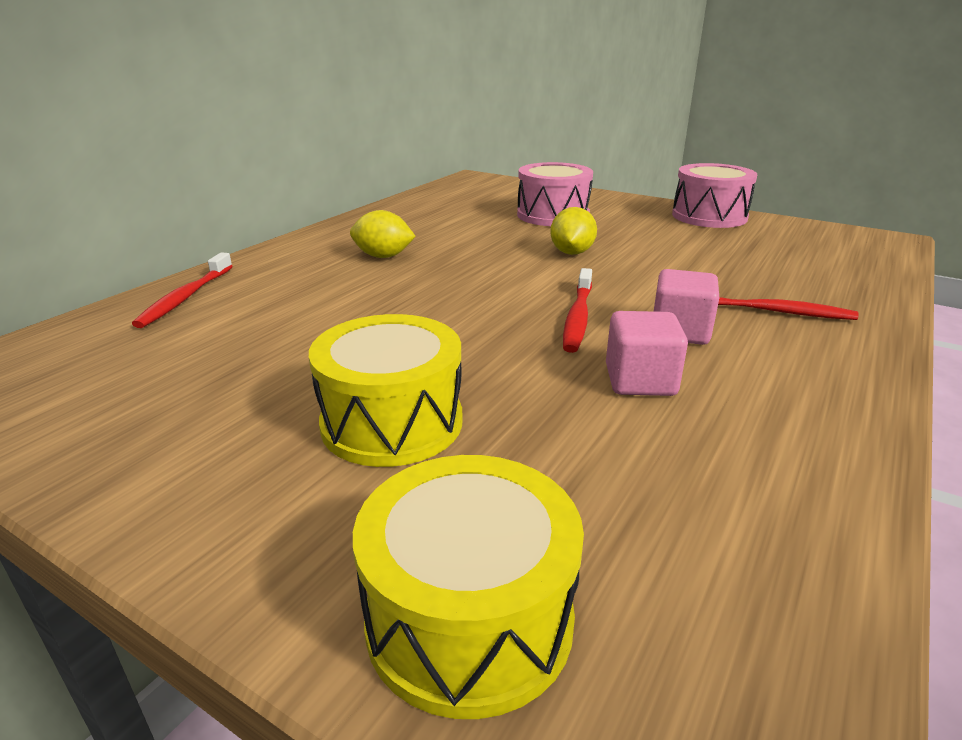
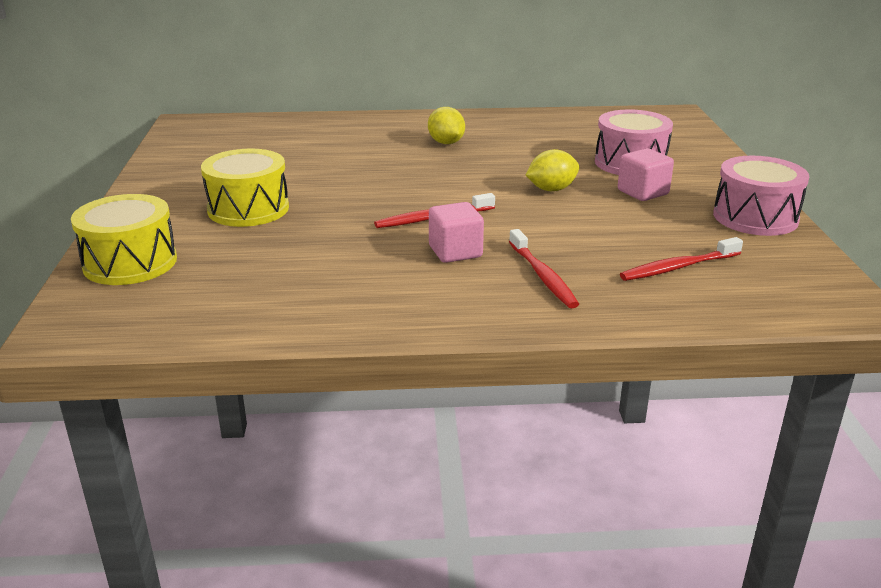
camera: 55 degrees right, 0 degrees up
(185, 297) = (316, 124): red toothbrush -> red toothbrush (678, 267)
(640, 381) = (365, 254): pink cube -> pink cube (643, 192)

